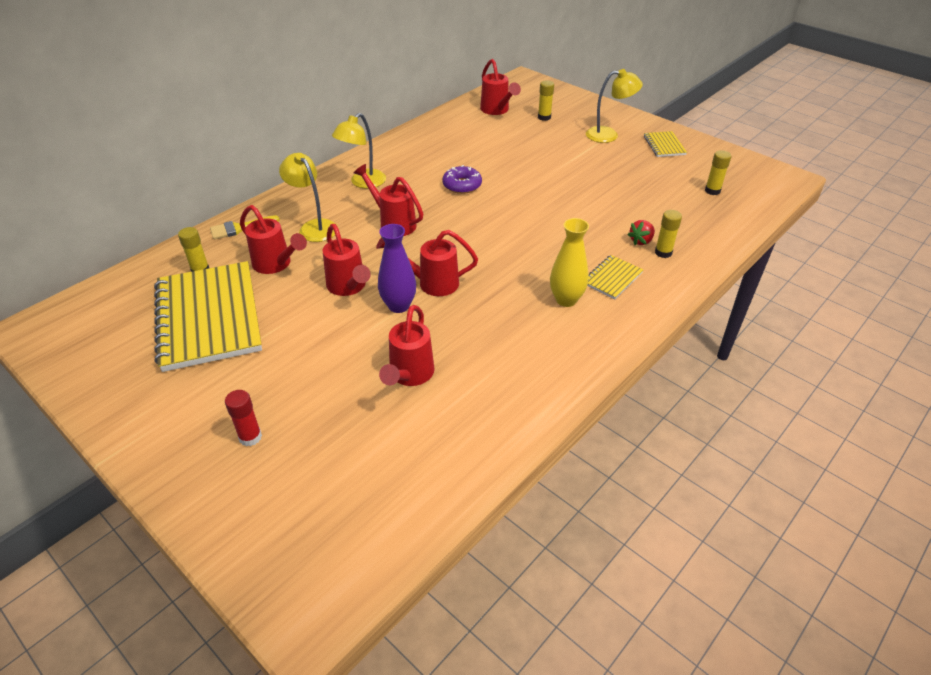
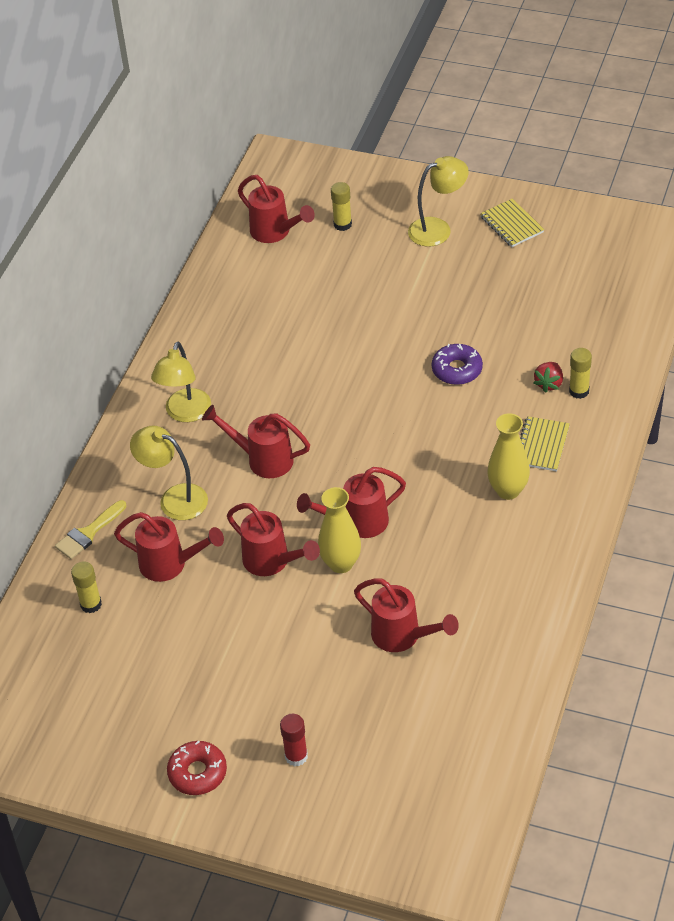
camera: 20 degrees left, 5 degrees up
(164, 418) = (197, 773): none -> red donut
(209, 317) = (150, 655): yellow notebook -> none
(398, 306) = (341, 563): purple vase -> yellow vase
(409, 376) = (403, 637): red watering can -> red watering can turned 45 degrees counterclockwise
(462, 185) = (307, 374): purple donut -> purple donut (457, 370)
(712, 191) = (595, 280): yellow glue stick -> none

